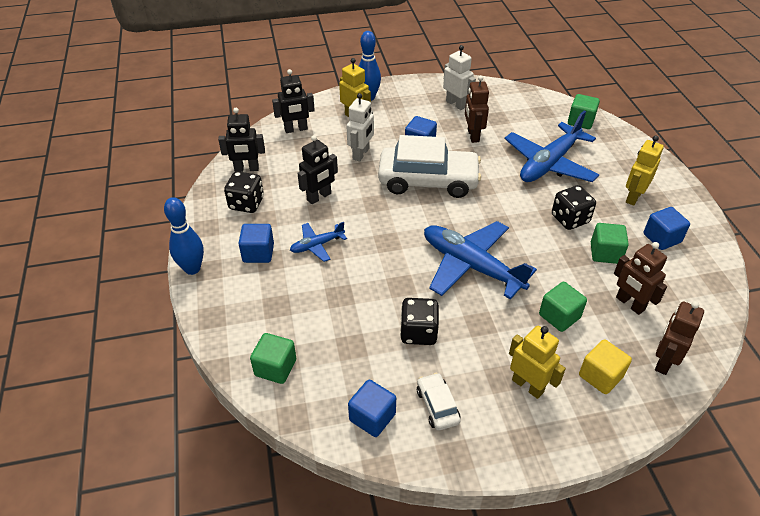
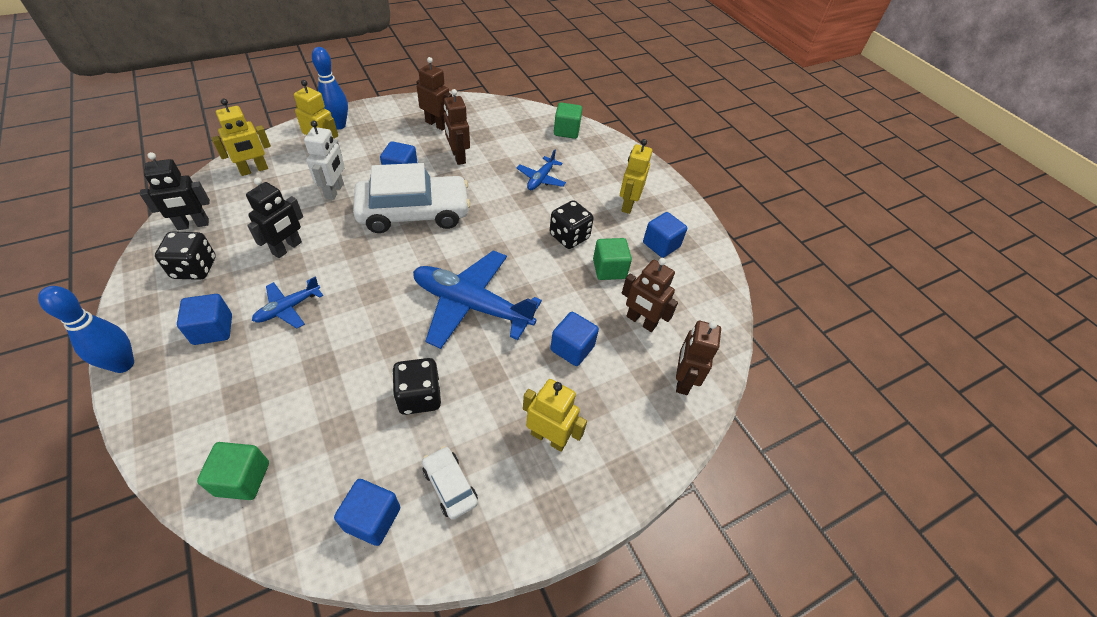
camera: 20 degrees left, 5 degrees up
(296, 129) = (254, 170): black robot -> yellow robot
(456, 104) = (436, 124): white robot -> brown robot
(549, 163) = (541, 179): blue plane -> blue plane, size x0.50
(559, 316) = (572, 348): green cube -> blue cube
(600, 376) = (623, 410): yellow cube -> none

